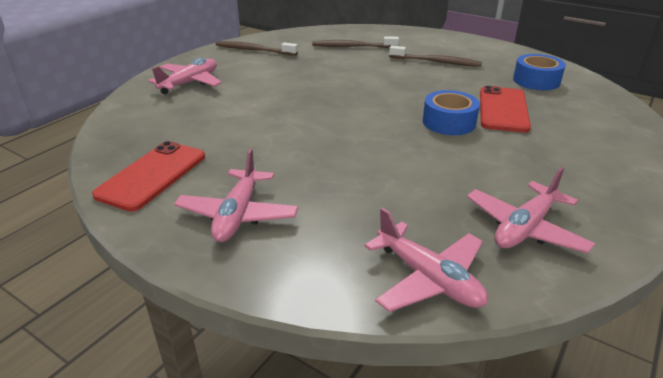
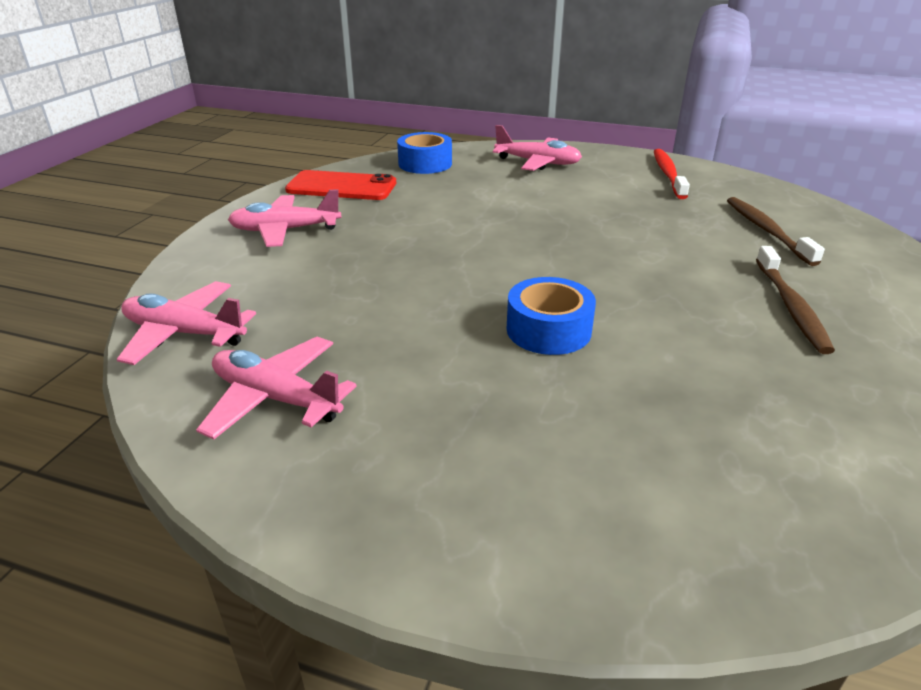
camera: 75 degrees right, 0 degrees up
(254, 50) = (668, 174): brown toothbrush -> red toothbrush
(428, 278) = (185, 333): pink plane -> pink plane turned 75 degrees clockwise
(503, 109) = (637, 382): red phone -> none
(536, 81) = (825, 428): blue tape -> blue tape (425, 164)

